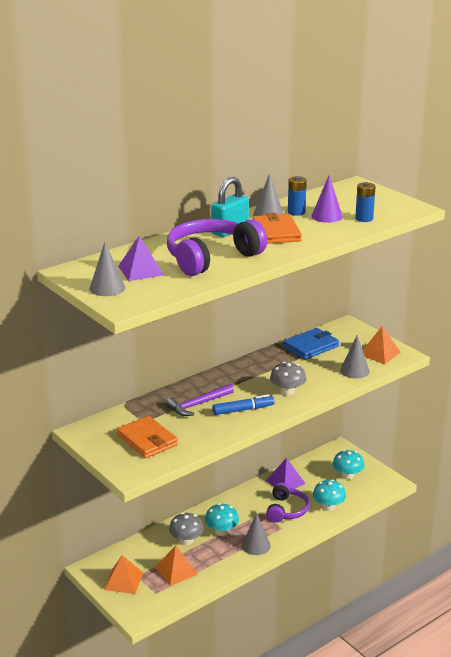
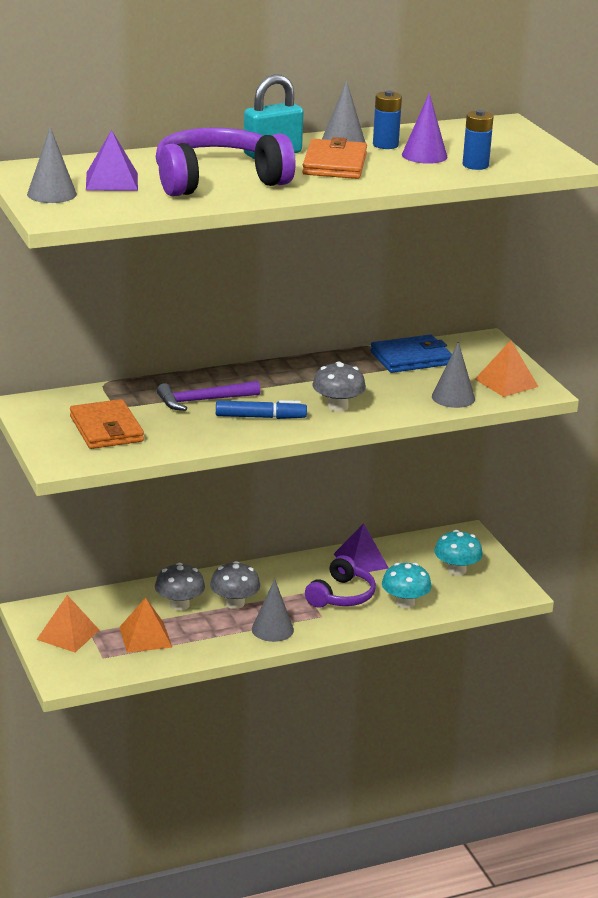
camera: 15 degrees right, 0 degrees up
(221, 531) = (234, 603): turquoise mushroom -> grey mushroom

